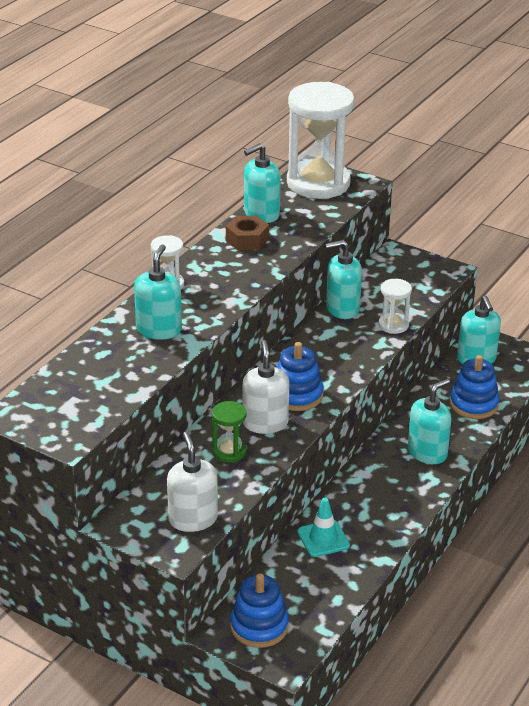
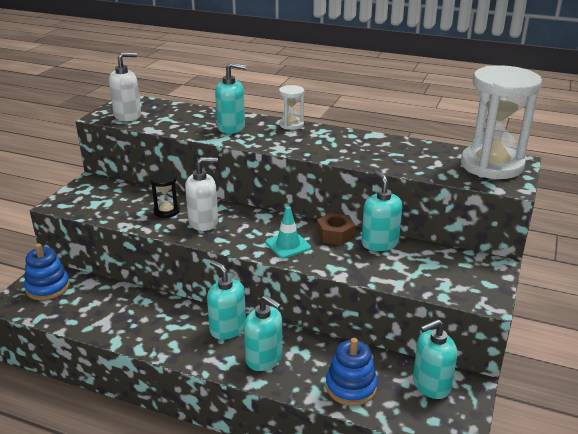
camera: 80 degrees right, 5 degrees down
(193, 519) = (90, 206): white soap dispenser -> white soap dispenser (128, 116)
(229, 451) = (166, 211): green hourglass -> black hourglass
(247, 239) = (372, 145): brown nut -> brown nut (335, 235)
(261, 214) = (417, 147): turquoise soap dispenser -> turquoise soap dispenser (227, 328)
(296, 395) = (243, 232): blue stacking toy -> none
(323, 539) = (142, 308): turquoise traffic cone -> turquoise traffic cone (288, 245)
(393, 325) = (367, 272): white hourglass -> none

